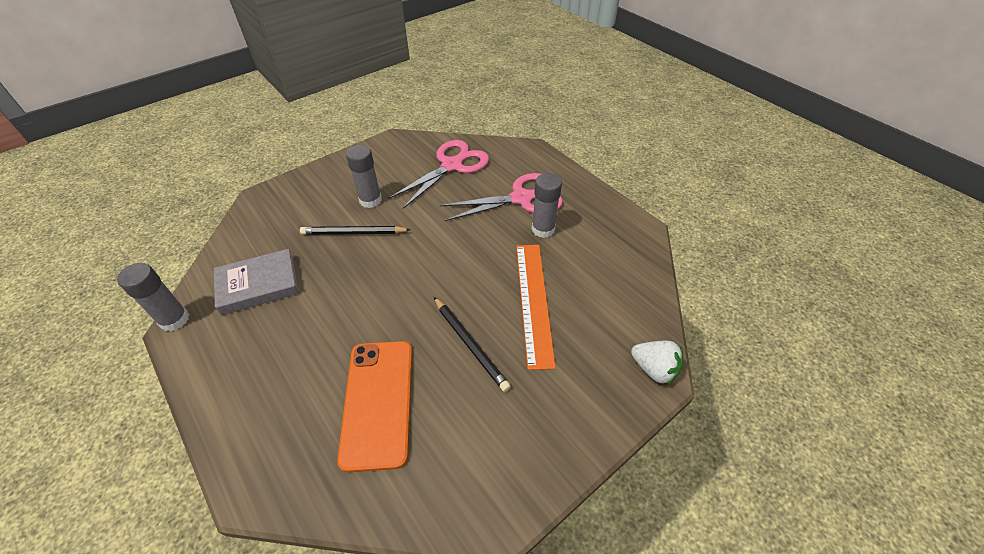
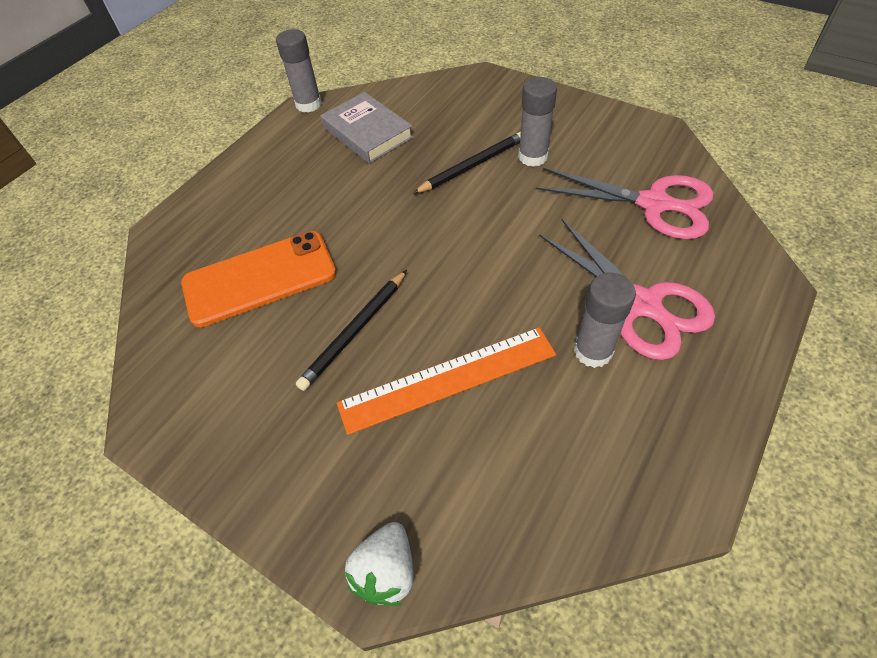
camera: 75 degrees right, 5 degrees up
(354, 233) = (472, 166): black pencil -> black pencil turned 75 degrees clockwise

